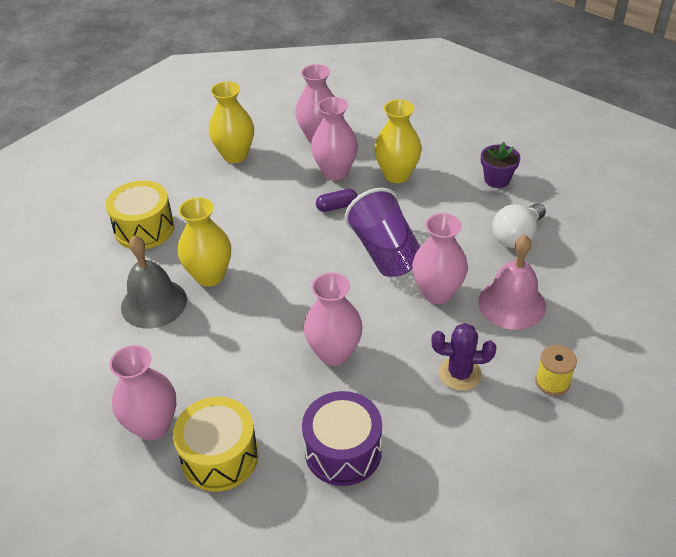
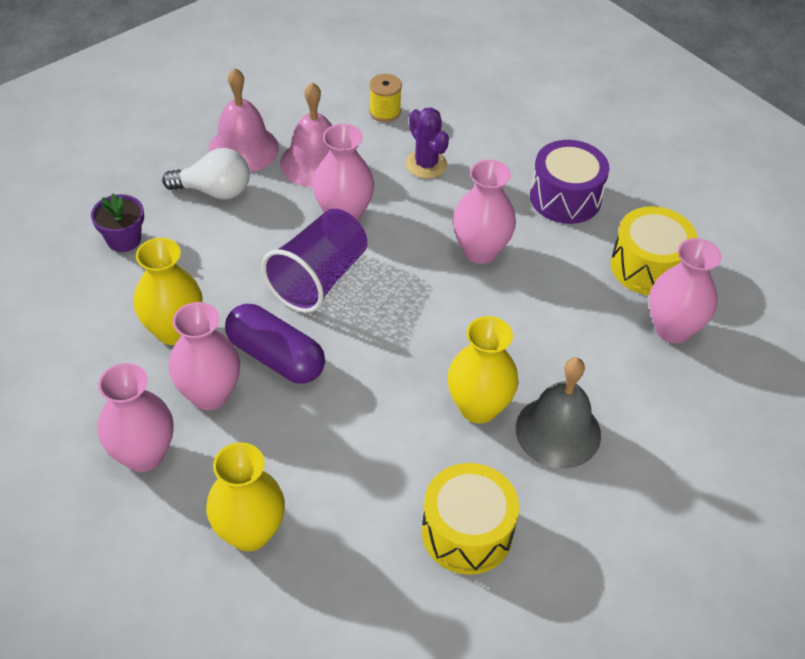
camera: 130 degrees left, 5 degrees up
(337, 206) = (275, 357): purple capsule -> purple capsule, size x1.91
(558, 269) = (243, 148): none -> pink bell

